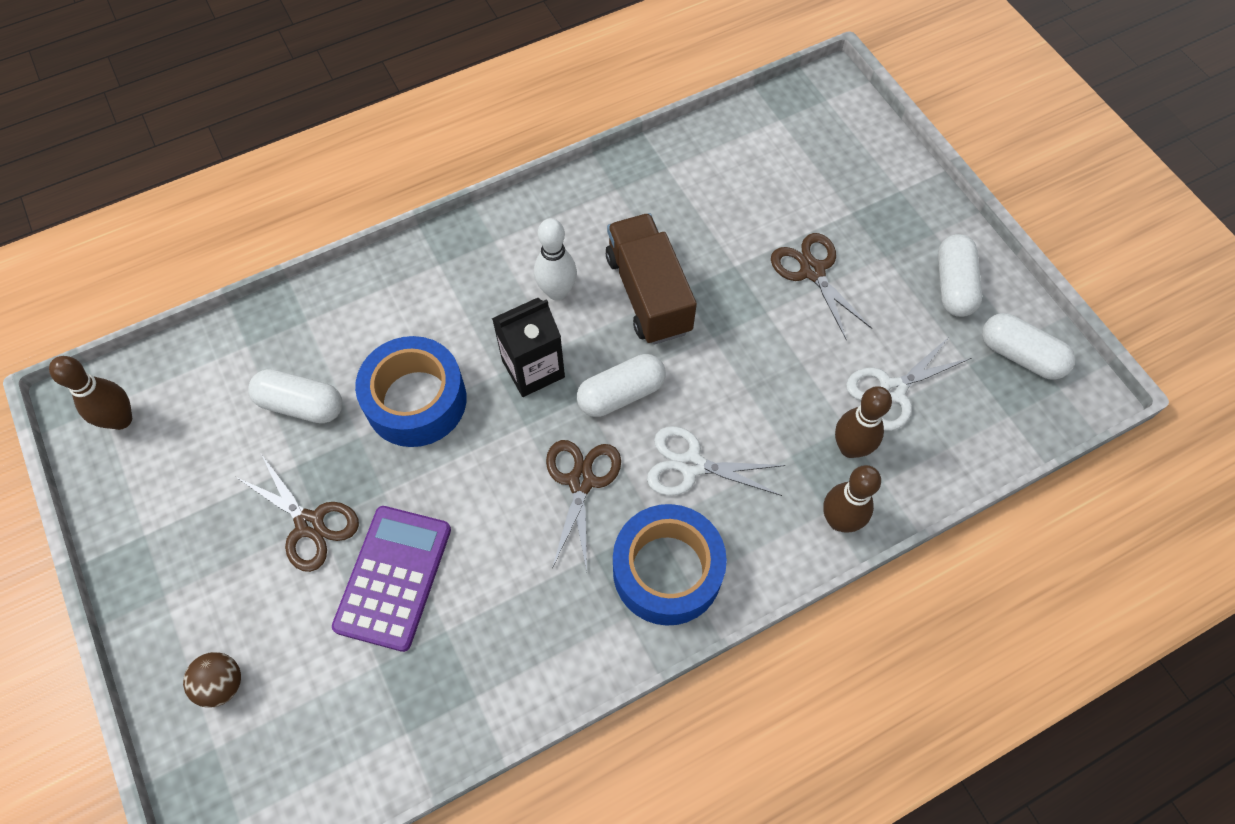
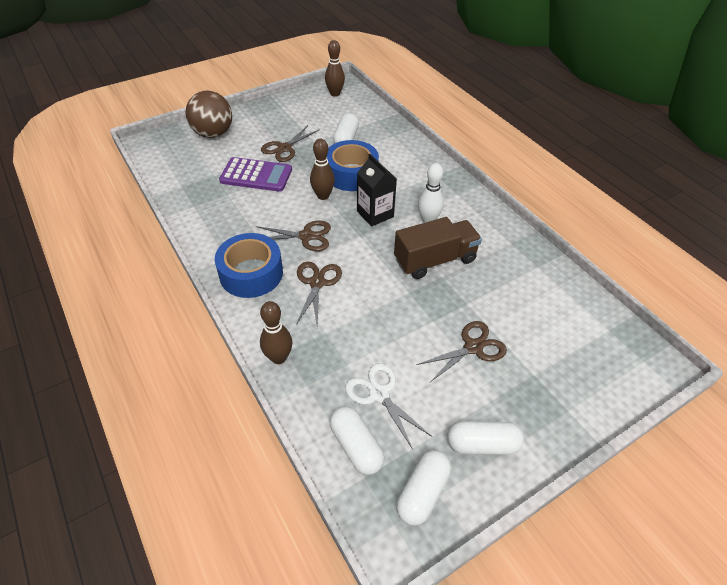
camera: 85 degrees right, 15 degrees down
(222, 684) = (213, 134): brown ball -> brown ball, size x1.97
(621, 394) = (362, 250): white capsule -> white capsule (356, 446)
(691, 465) = (317, 282): white scissors -> brown scissors
(850, 448) = (331, 366): brown bowling pin -> brown bowling pin (323, 196)

